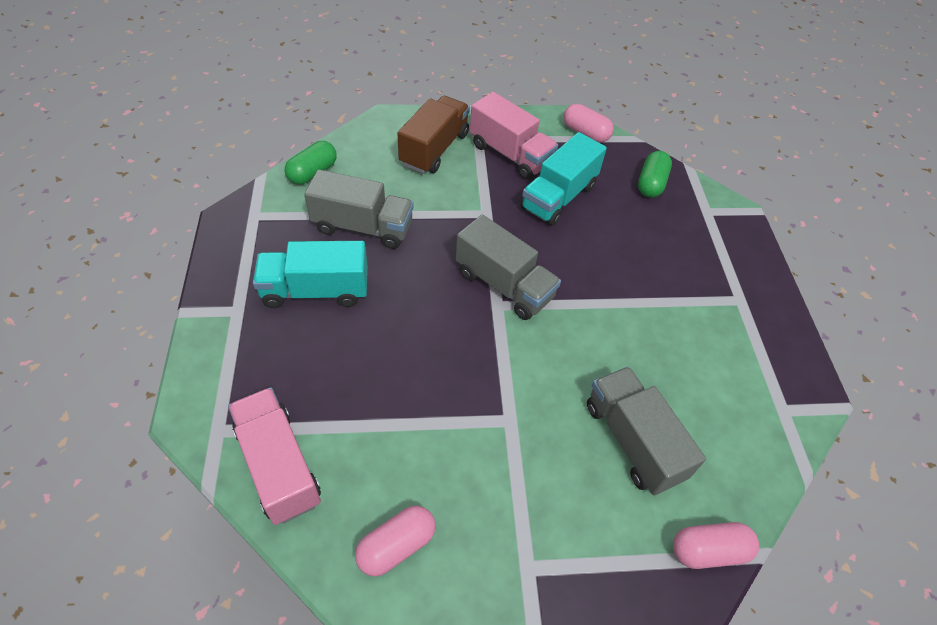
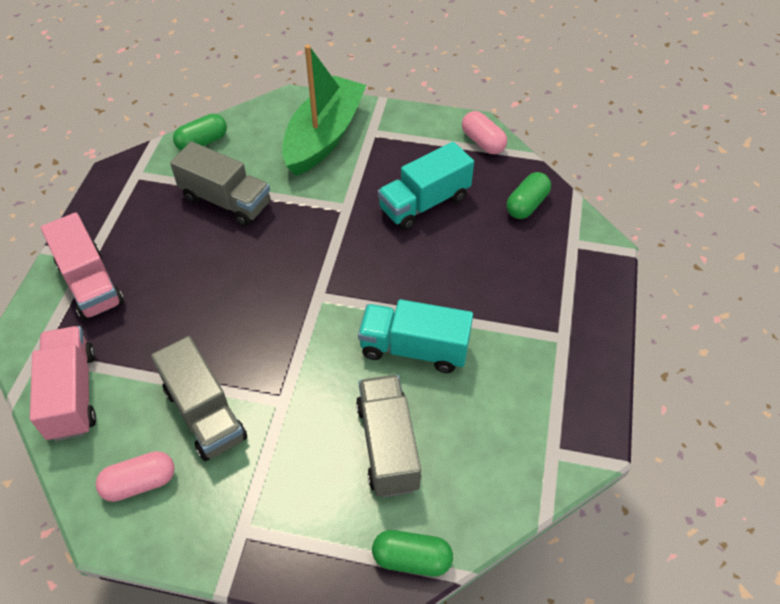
camera: 20 degrees right, 0 degrees up
(315, 290) = (161, 251): turquoise truck -> turquoise truck (414, 349)
(434, 149) = (324, 136): brown truck -> green boat
(504, 285) = (332, 278): grey truck -> grey truck (205, 413)
(510, 154) = (396, 153): pink truck -> pink truck (90, 284)
(708, 551) = (412, 559): pink capsule -> green capsule

